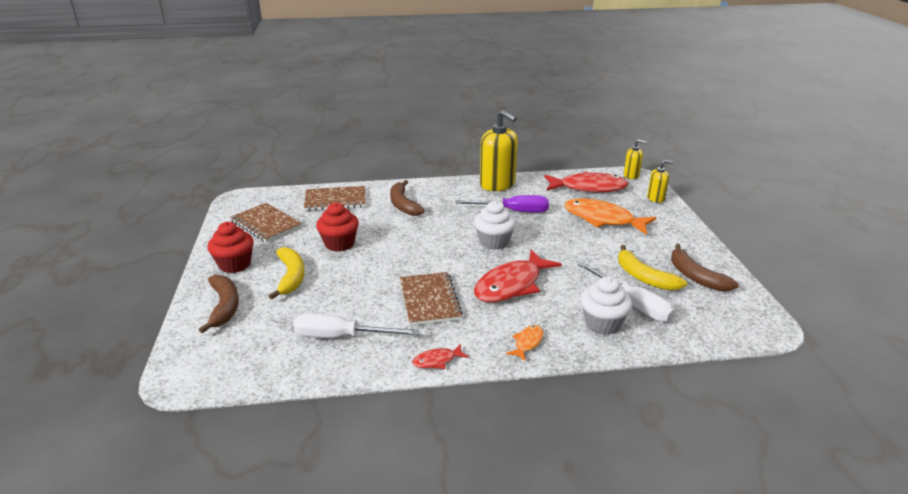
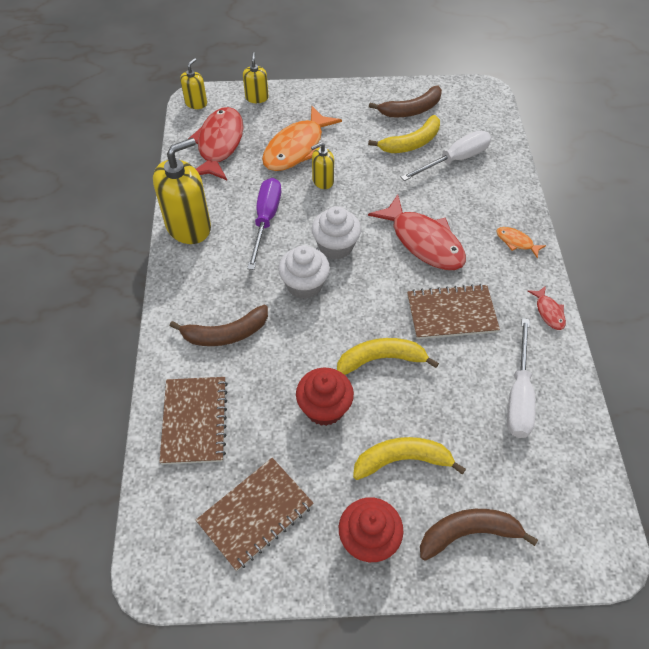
camera: 85 degrees left, 25 degrees up
(381, 266) = (381, 359): none -> yellow banana
(568, 233) = (322, 181): none -> yellow soap dispenser
(602, 323) = (485, 186): white cupcake -> white cupcake (304, 285)

